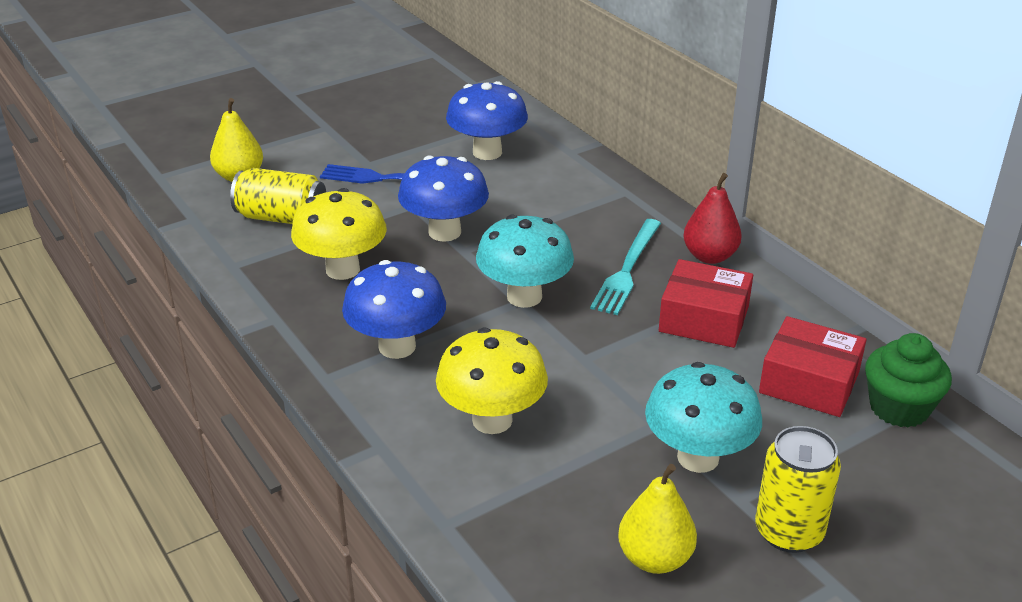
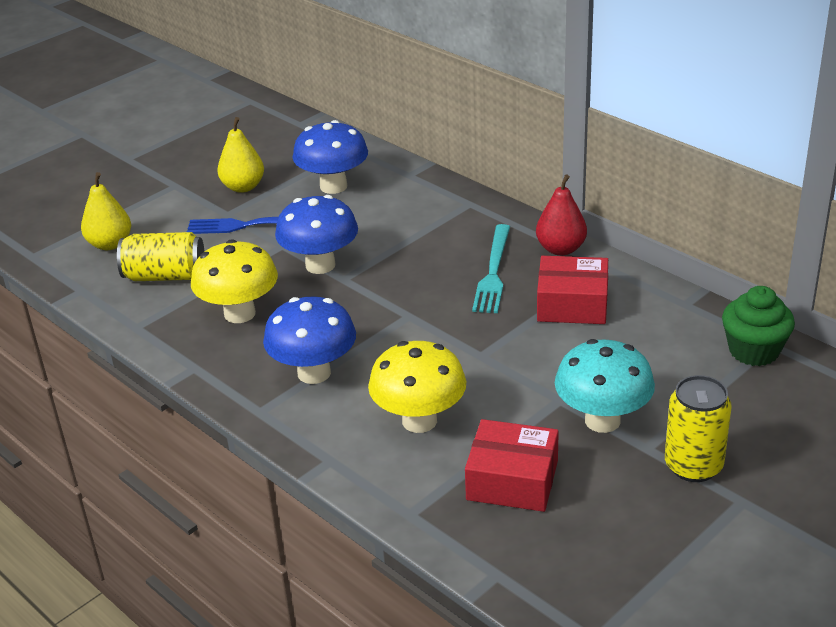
camera: 10 degrees left, 0 degrees up
(524, 297) = (411, 311): turquoise mushroom -> none
(655, 558) = (592, 507): yellow pear -> yellow pear (243, 187)
(809, 382) = (675, 342): red box -> red box (512, 480)

